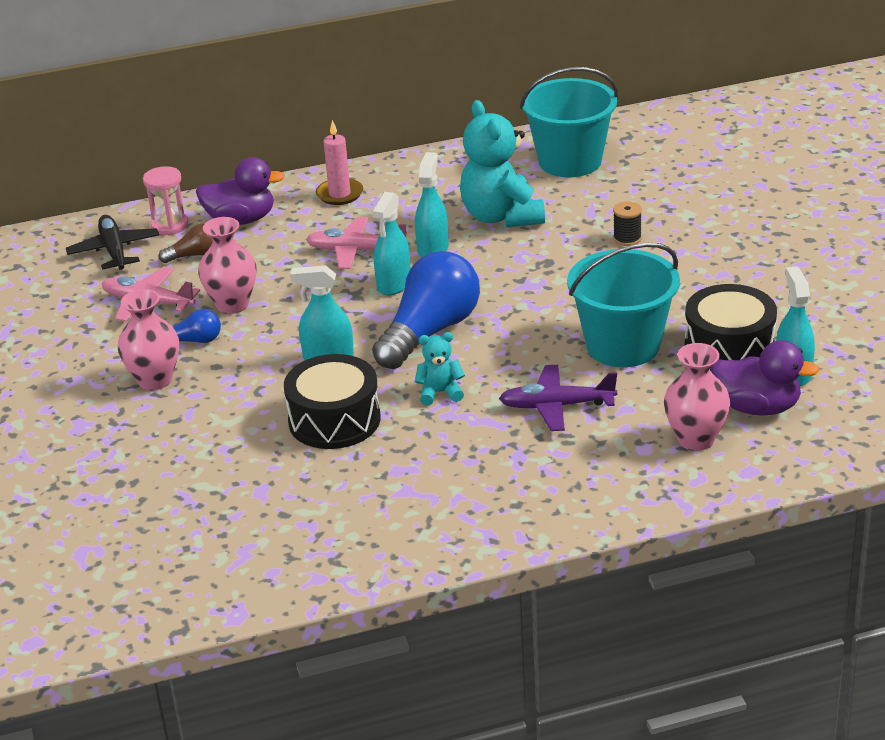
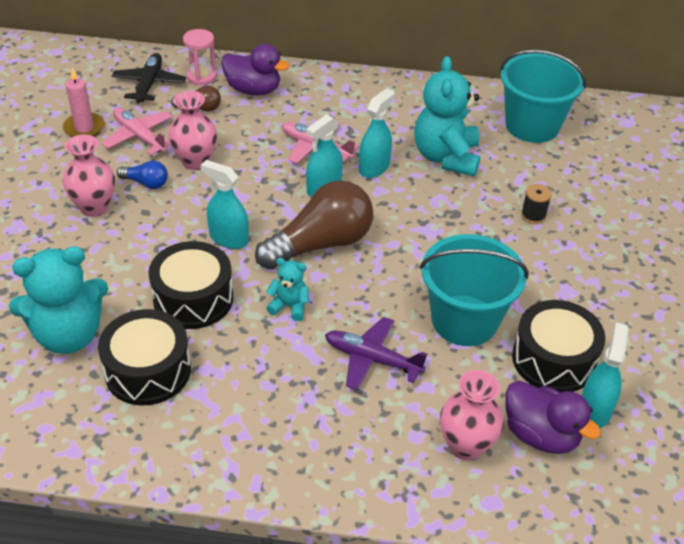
camera: 20 degrees right, 10 degrees up
(228, 493) = (69, 335): none -> turquoise teddy bear
(338, 492) = (148, 370): none -> black drum
(339, 194) = (338, 93): pink candle -> pink candle (84, 128)
(430, 332) = (321, 244): blue light bulb -> brown light bulb

